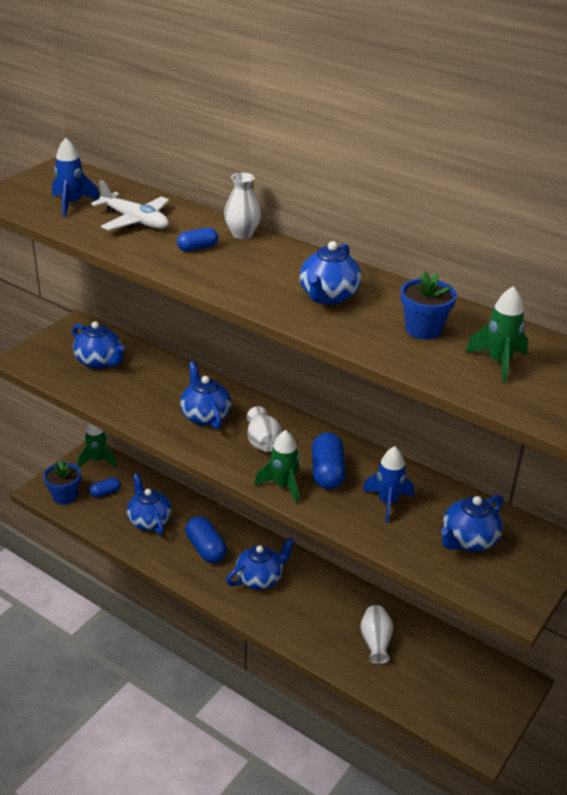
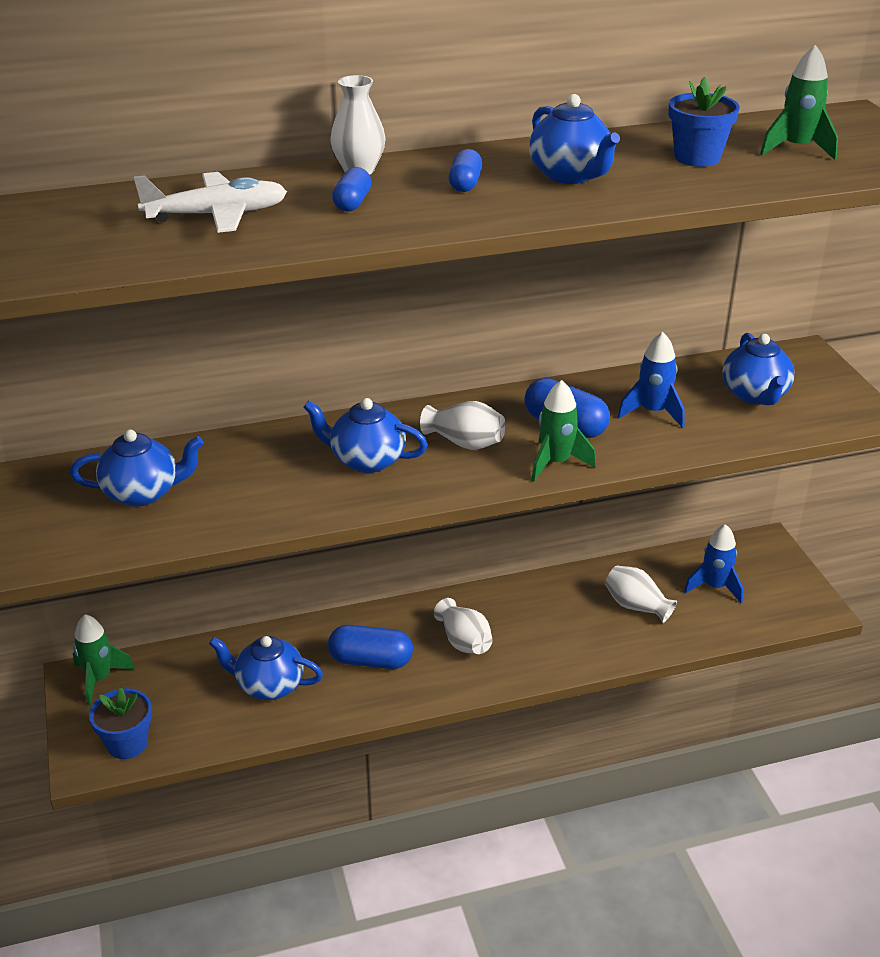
camera: 50 degrees left, 0 degrees up
(72, 204) = (95, 238): blue rocket -> blue rocket (714, 587)
(105, 493) = (170, 701): blue capsule -> blue capsule (465, 184)
(260, 578) = (464, 641): blue teapot -> white vase

